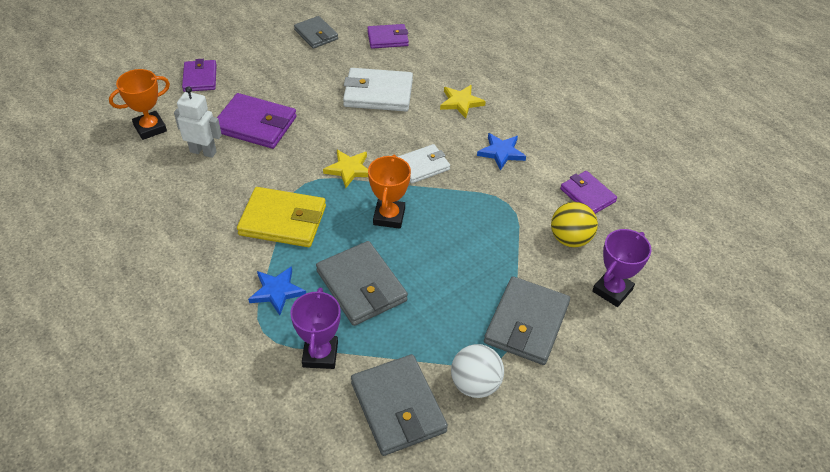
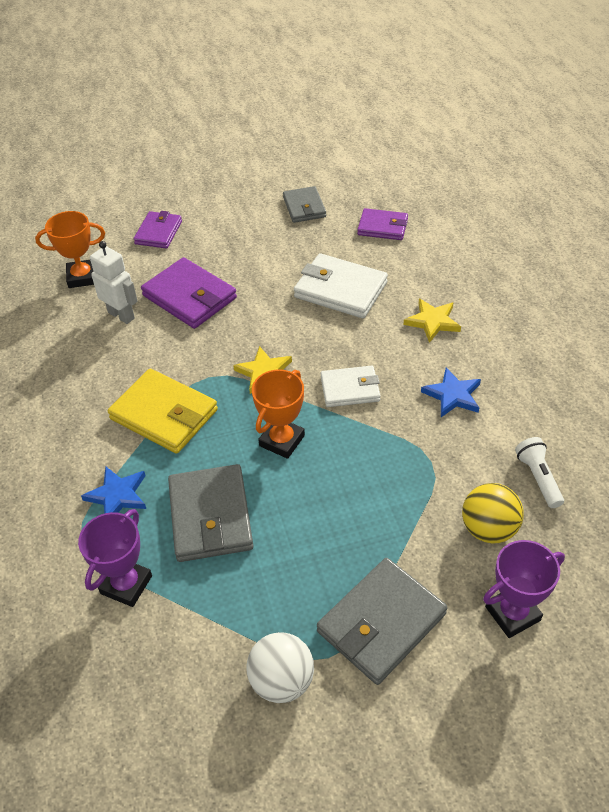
camera: 25 degrees right, 0 degrees up
(398, 407) = (179, 678): grey wallet -> none
(587, 195) = (538, 478): purple wallet -> white flashlight

